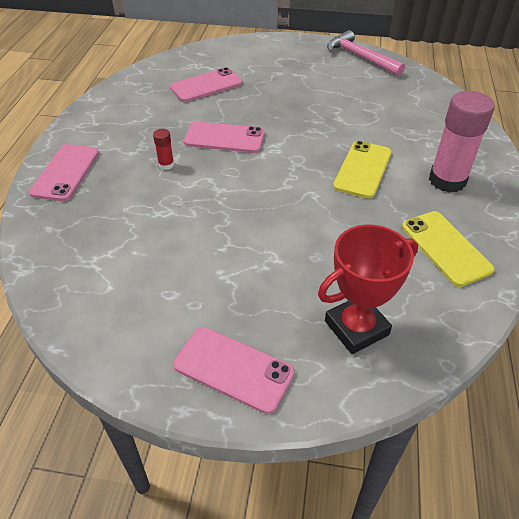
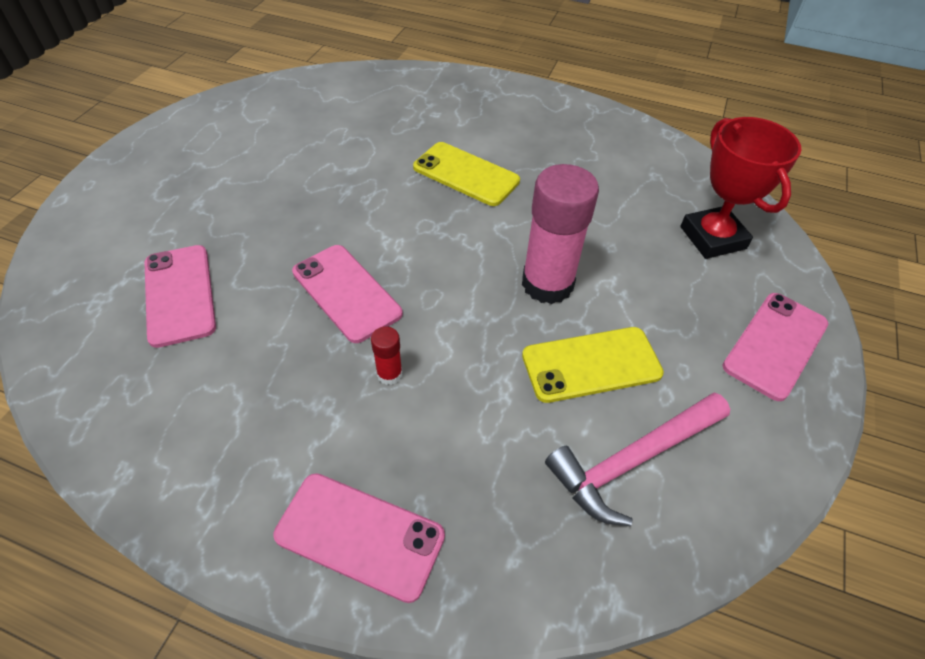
camera: 80 degrees left, 5 degrees up
(224, 138) = (346, 292): pink phone -> pink phone turned 60 degrees counterclockwise
(360, 57) = (212, 116): pink hammer -> pink hammer (632, 460)
(445, 248) = (606, 150): yellow phone -> yellow phone (591, 364)
(447, 180) = (503, 120): pink glue stick -> pink glue stick (547, 284)

